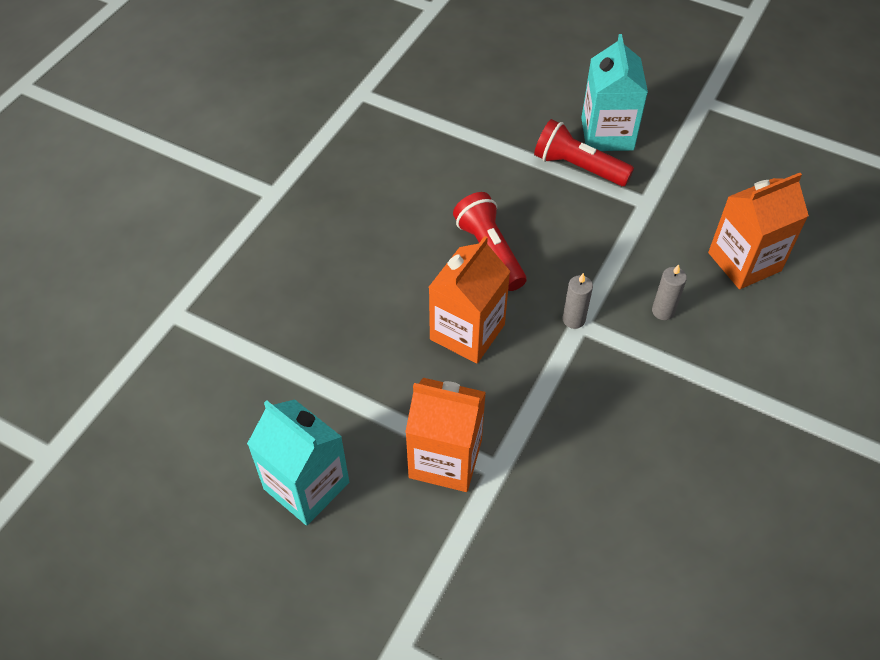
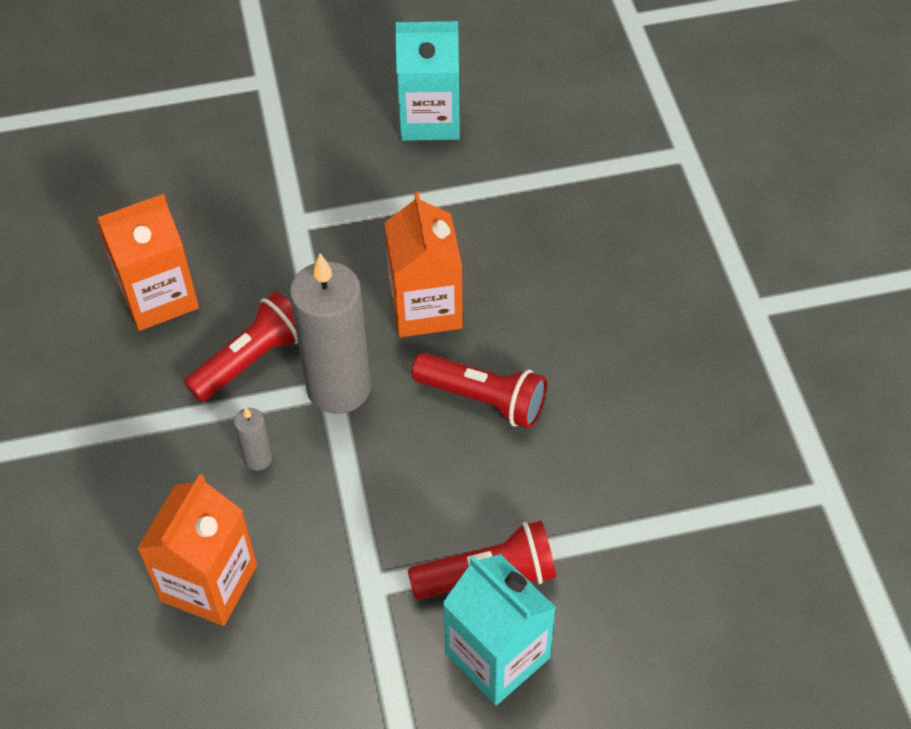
camera: 140 degrees right, 0 degrees up
(445, 459) = (344, 202): orange carton -> orange carton (158, 297)
(573, 319) = (339, 388): grey candle -> grey candle, size x2.31
(618, 379) = (251, 360): none -> red flashlight

